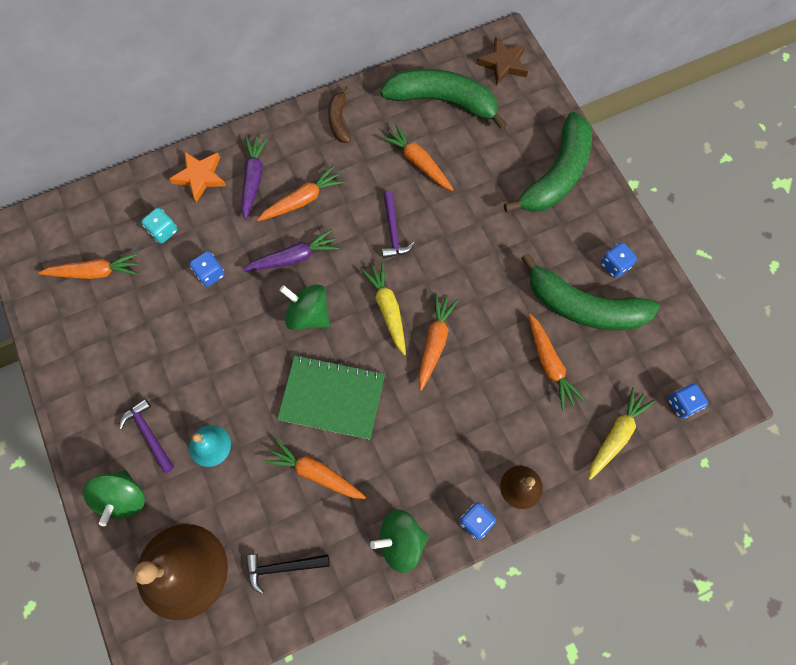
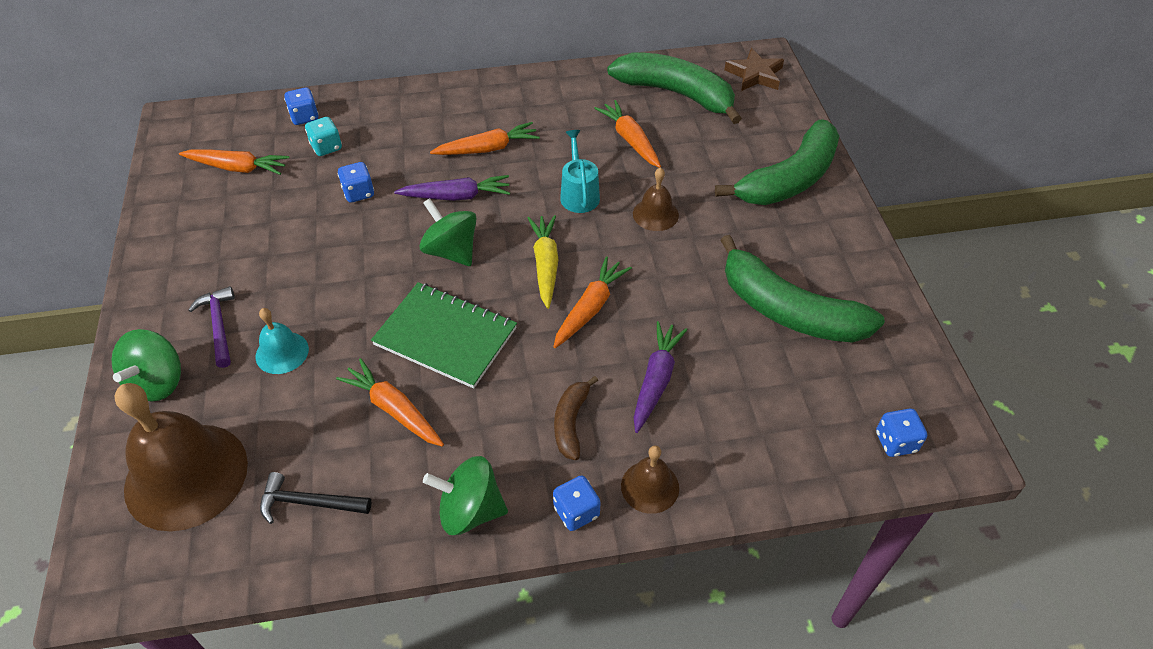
camera: 15 degrees right, 20 degrees down
(200, 177) = (387, 110): orange star -> none
(253, 179) = (442, 122): purple carrot -> purple carrot (656, 380)
(339, 121) = (555, 90): brown banana -> brown banana (571, 422)
(393, 231) = (579, 194): purple hammer -> turquoise watering can
(460, 237) = (655, 214): none -> brown bell
(549, 364) = (727, 360): orange carrot -> none
(614, 265) = (838, 277): blue dice -> blue dice (304, 117)
(616, 435) = (795, 457): yellow carrot -> none

